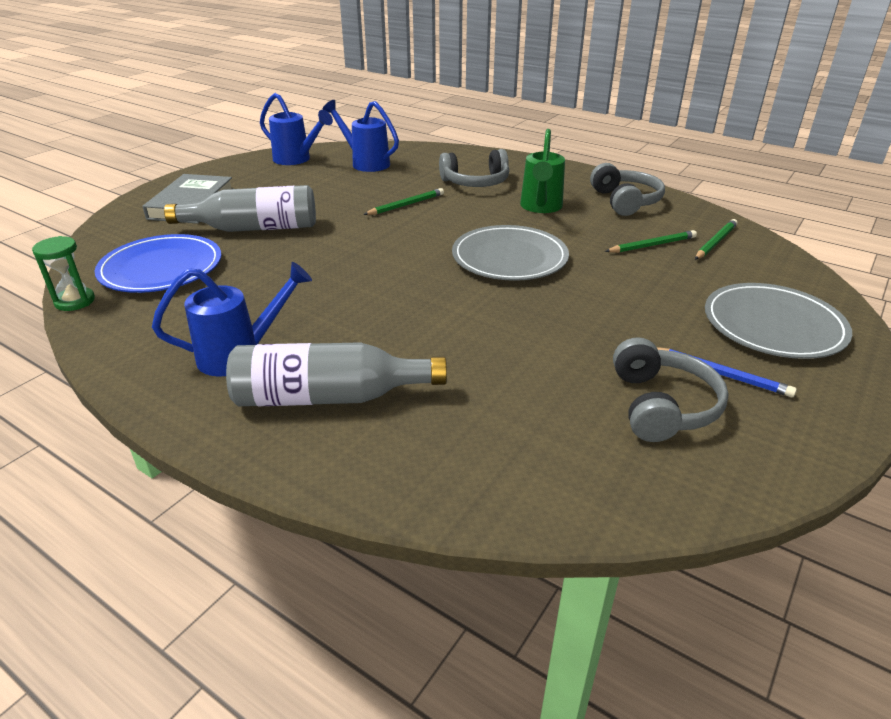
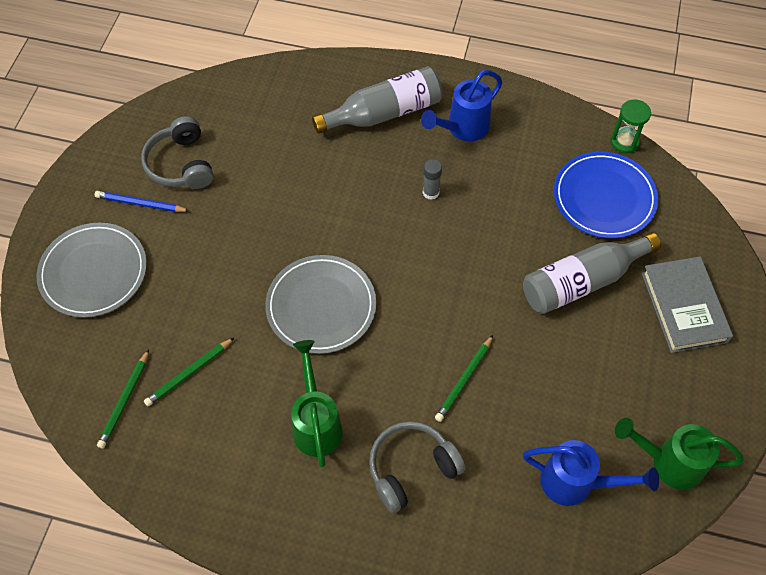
camera: 160 degrees right, 25 degrees up
(297, 160) = (668, 462): blue watering can -> green watering can
(336, 308) = (431, 192): none -> grey glue stick
(625, 201) = (222, 473): grey headphones -> none

